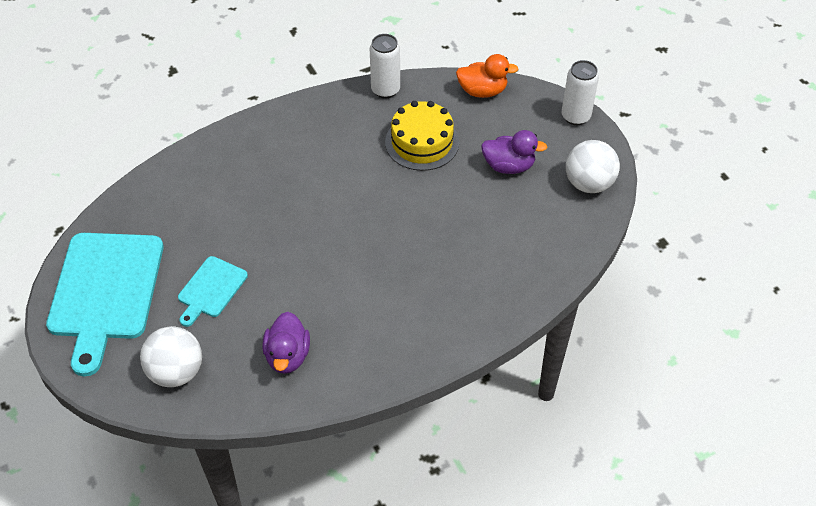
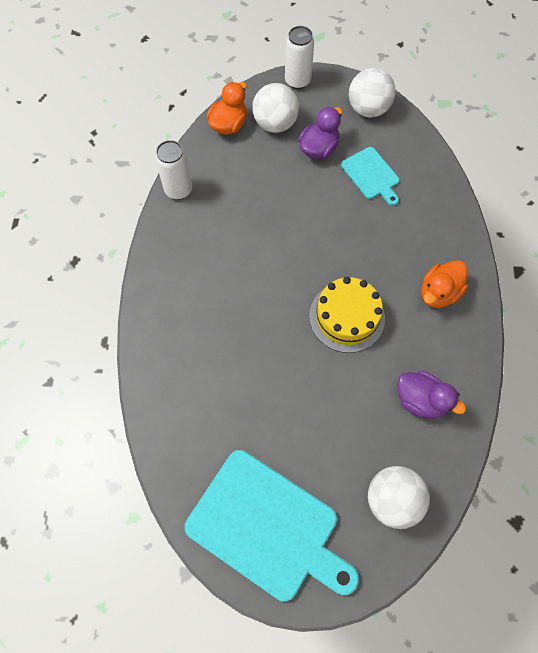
camera: 60 degrees left, 15 degrees up
(211, 289) = (317, 431): turquoise cutting board -> turquoise cutting board (371, 175)
(413, 326) = (438, 293): none -> orange duck
(422, 142) = (255, 193): yellow cake -> yellow cake (347, 317)
(511, 122) = (275, 124): none -> white ball

